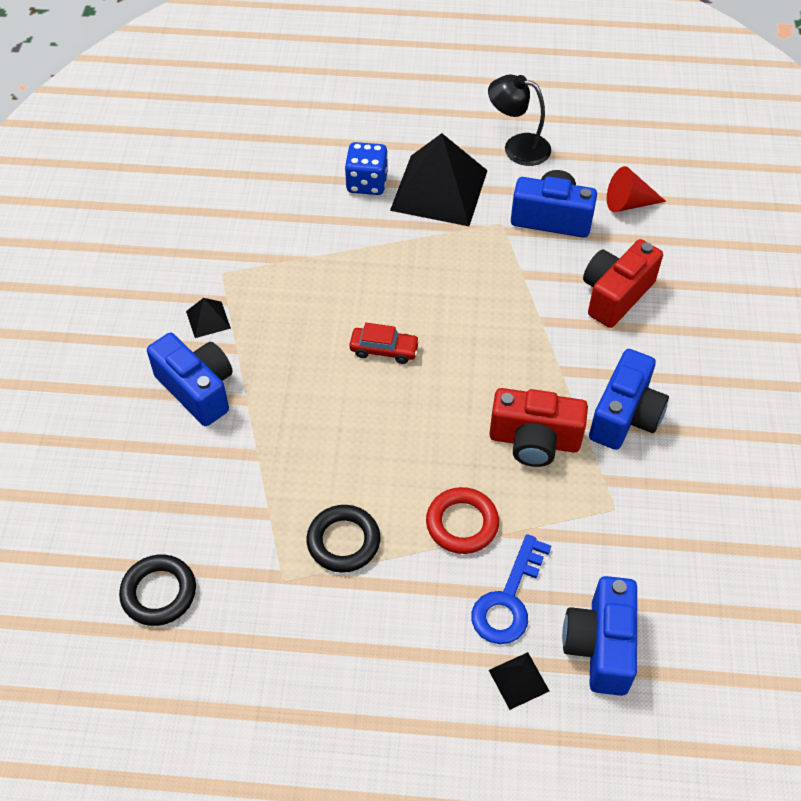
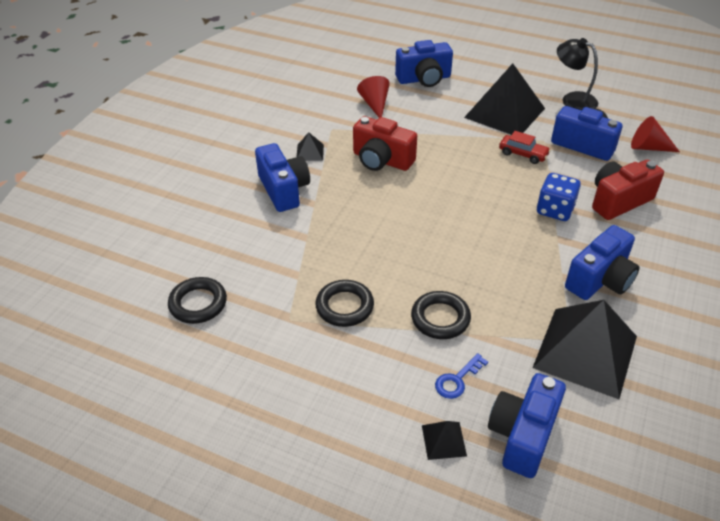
camera: 20 degrees right, 10 degrees down
(265, 217) = (375, 104): none -> red cone
(315, 157) = (424, 79): none -> blue camera
(367, 183) = (454, 99): blue dice -> blue dice (555, 210)
(384, 350) = (426, 196): red car -> red car (523, 154)
(462, 523) = (440, 318): red ring -> black ring
(508, 599) = (457, 380): blue key -> blue key, size x0.62
(534, 441) = (519, 278): red camera -> red camera (381, 160)
(636, 518) = (585, 352): none -> black pyramid

